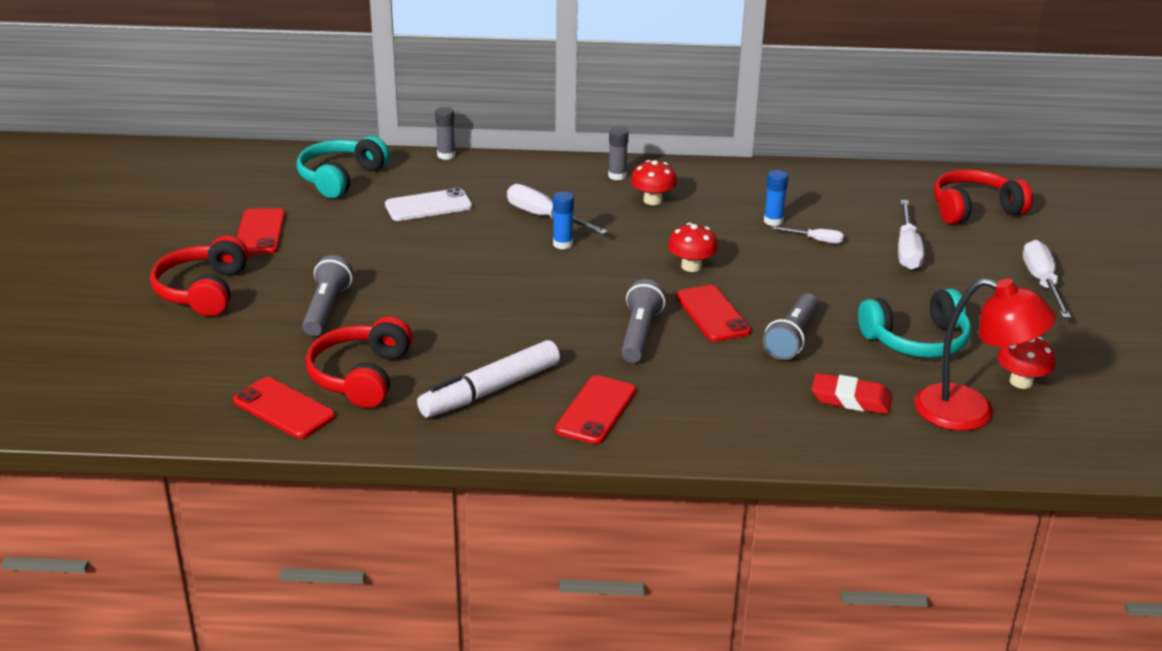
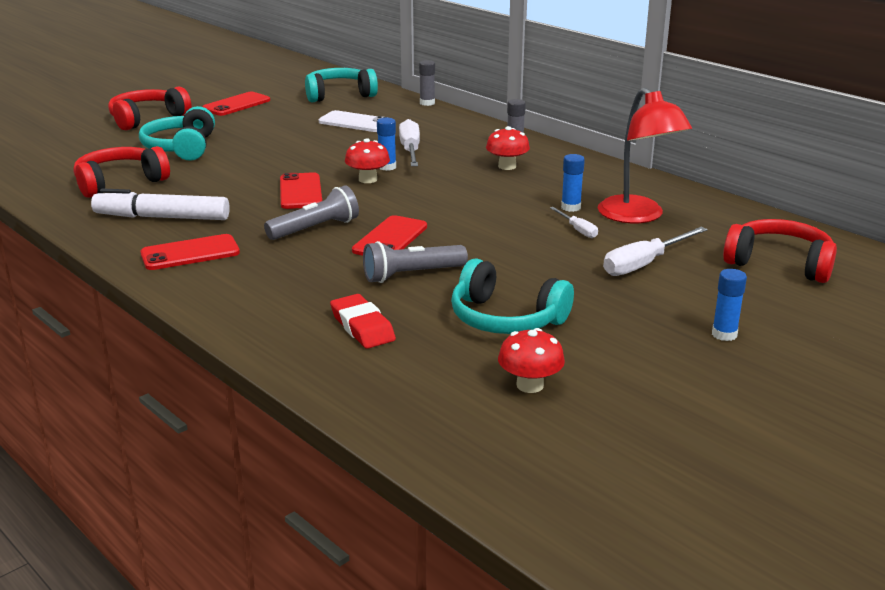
camera: 45 degrees right, 5 degrees down
(284, 409) = (52, 180): red phone -> red phone (300, 192)
(326, 309) = (181, 148): grey flashlight -> turquoise headphones
(691, 266) = (442, 209): red mushroom -> red mushroom (368, 179)
(971, 412) = (434, 381): red lamp -> red lamp (638, 216)
(1042, 283) = (724, 334): white screwdriver -> blue glue stick

